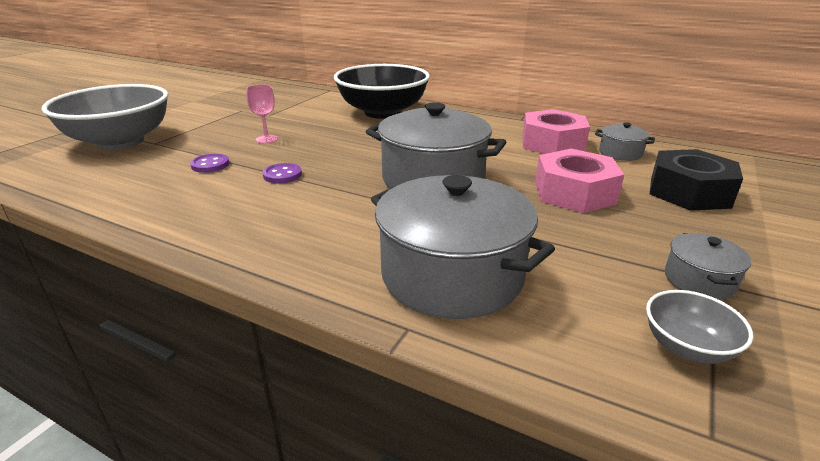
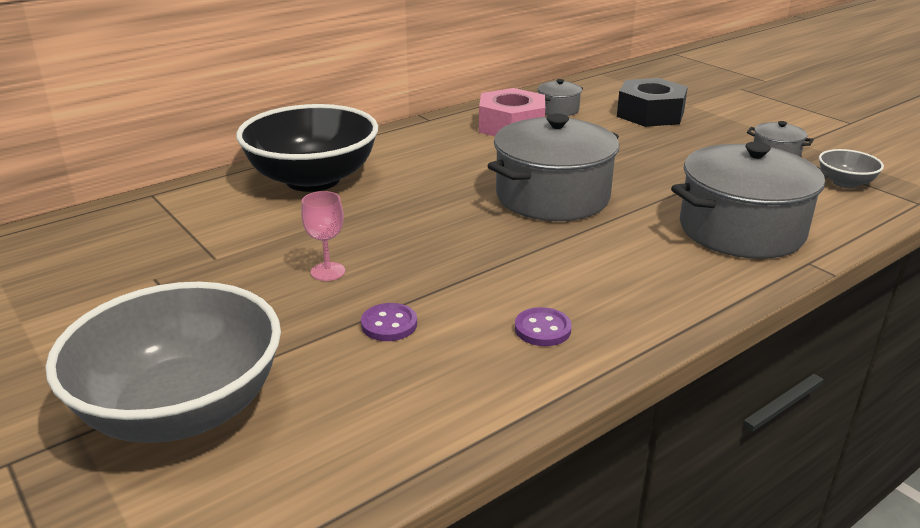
camera: 65 degrees left, 0 degrees up
(282, 175) = (472, 276): purple button -> purple button (542, 329)
(574, 193) = (625, 149): pink nut -> none

